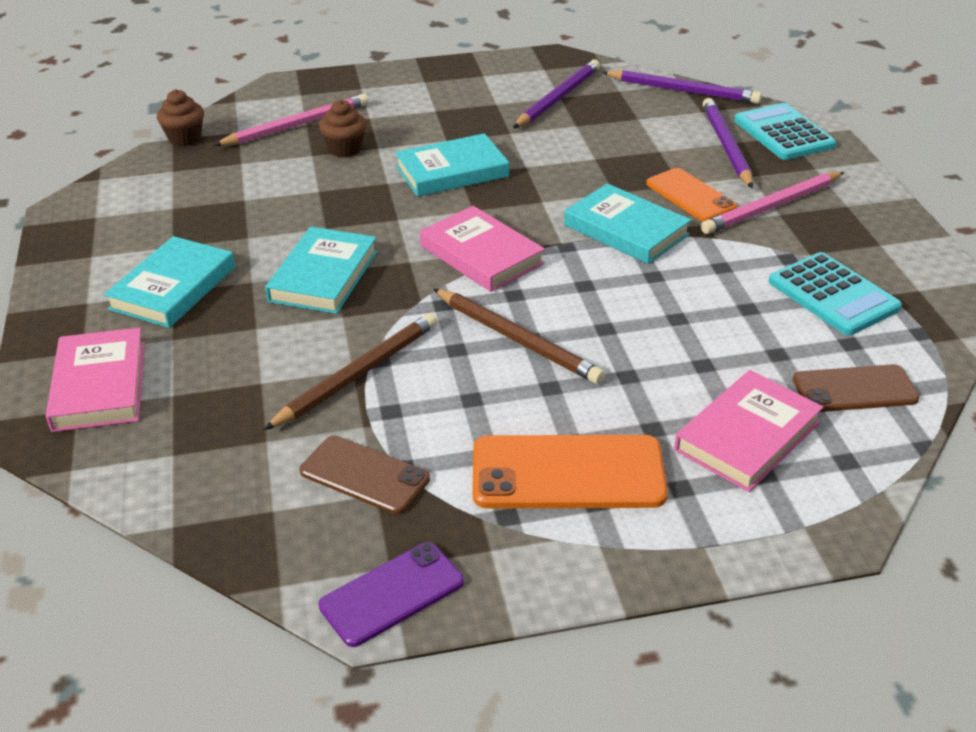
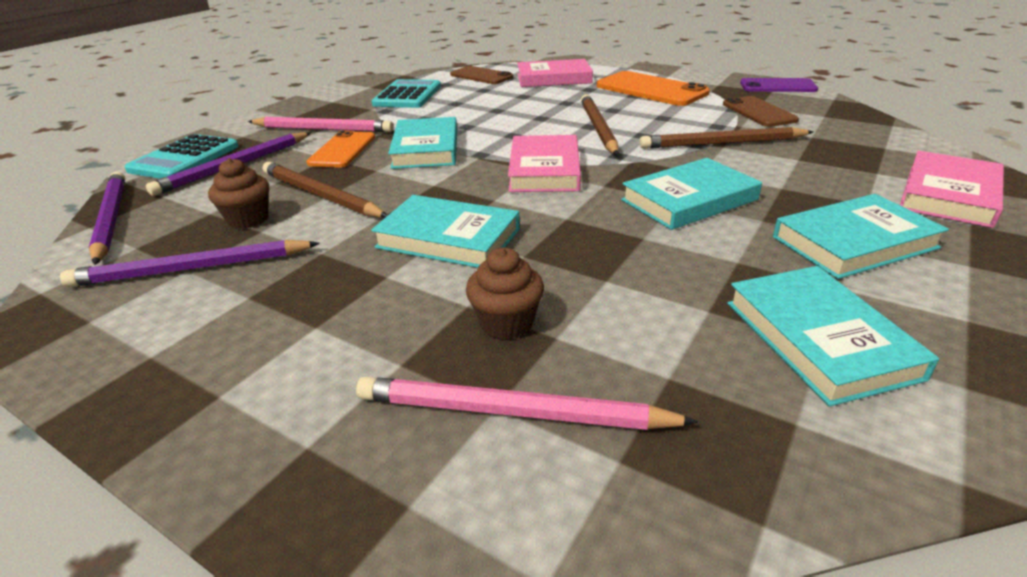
camera: 135 degrees left, 5 degrees down
(175, 209) = (819, 339): none -> turquoise book
(185, 138) = (736, 506): brown cupcake -> brown cupcake (248, 219)
(601, 158) = (321, 195): none -> brown pencil

